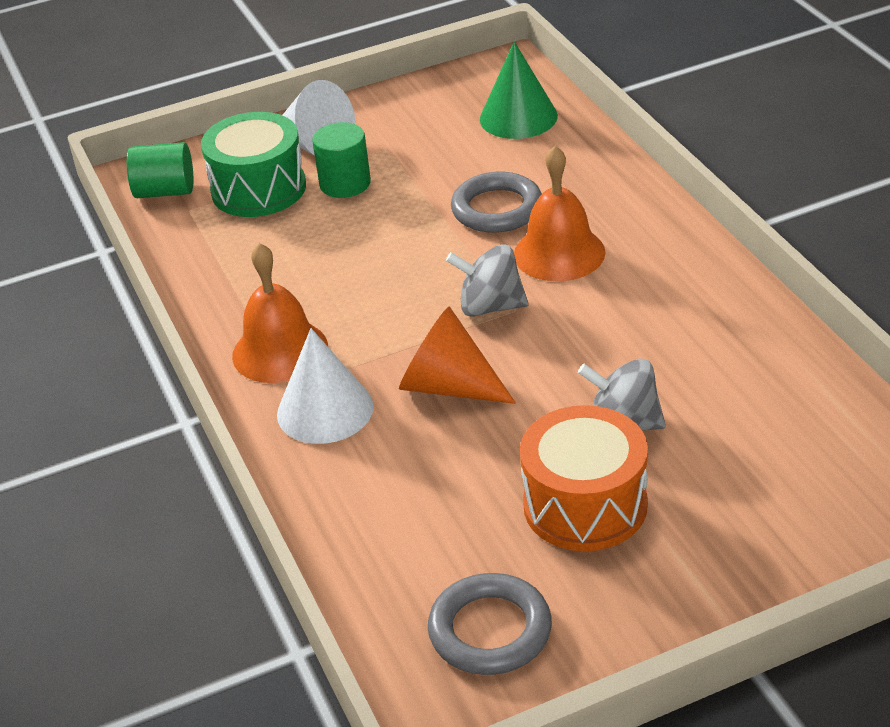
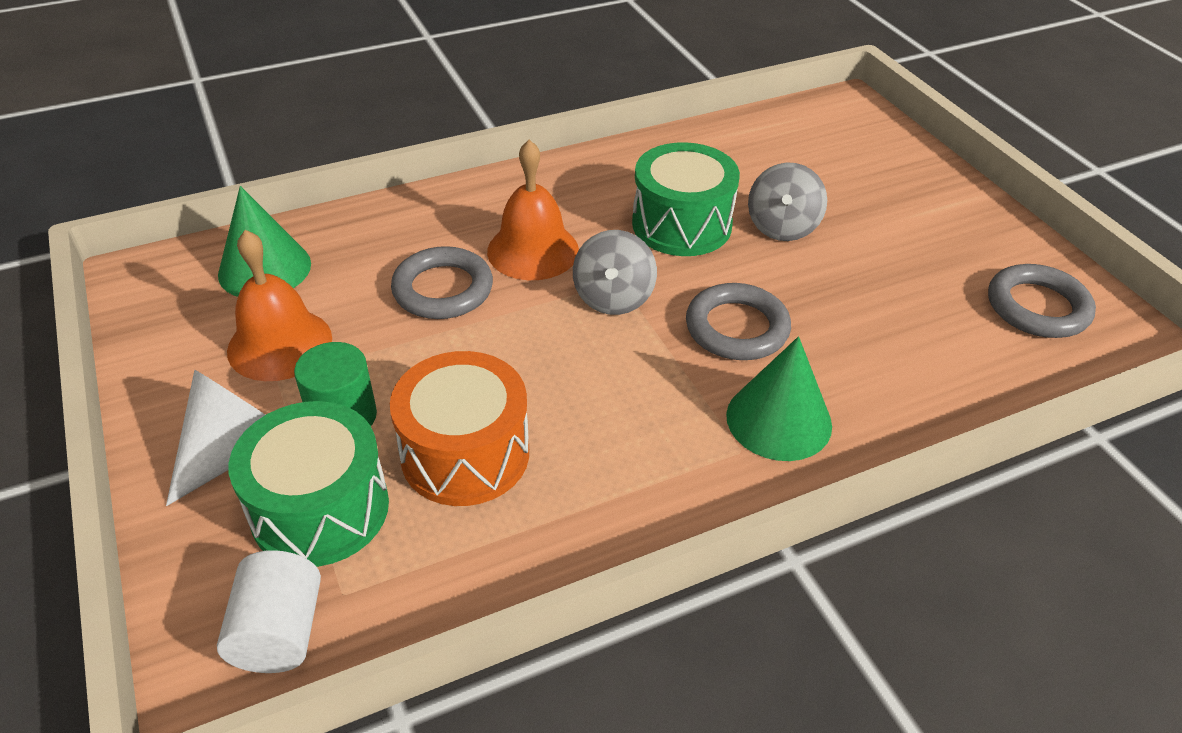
camera: 95 degrees left, 5 degrees up
(165, 191) = (279, 632): green cylinder -> white cylinder
(280, 351) = (678, 464): orange bell -> orange bell (280, 344)
(325, 410) = (779, 420): white cone -> green cone
(448, 386) = (737, 328): orange cone -> grey ring
(585, 505) = (883, 252): orange drum -> orange drum (465, 454)
(616, 348) = (681, 225): none -> green drum

